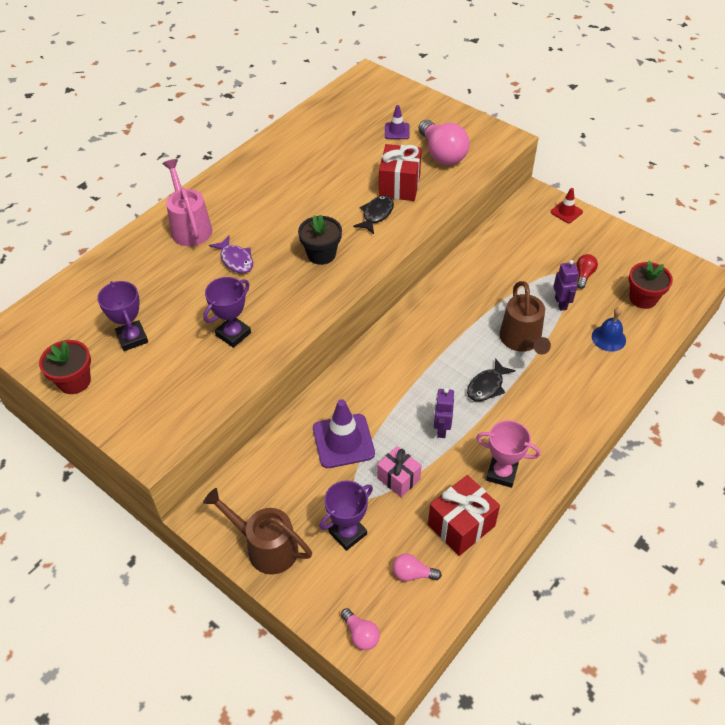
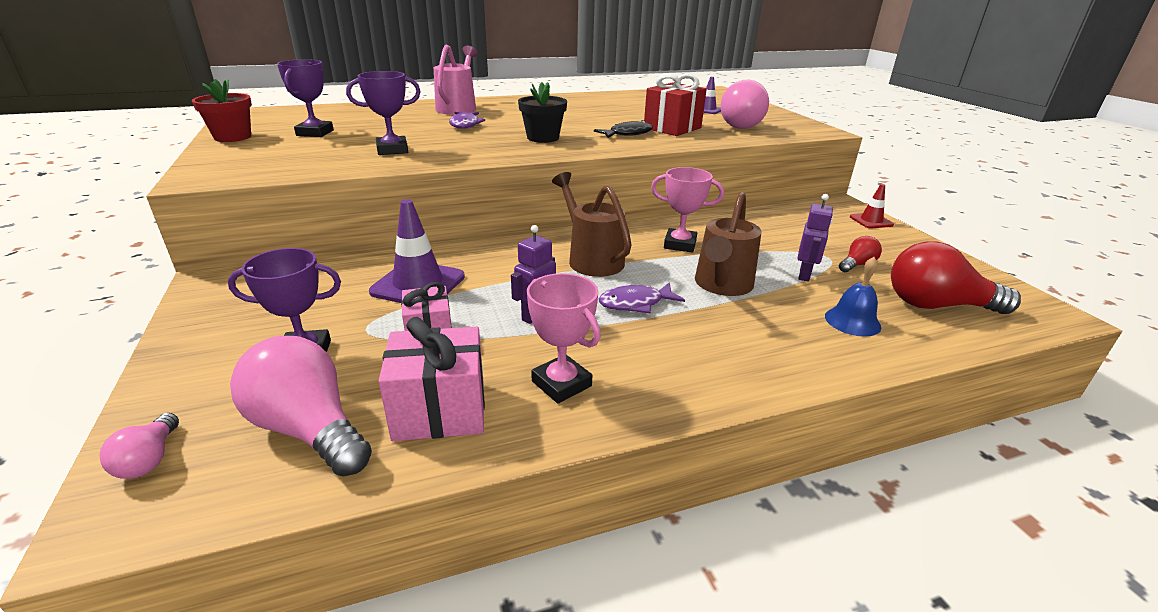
camera: 30 degrees right, 20 degrees down
(265, 547) = (214, 326): brown watering can -> brown watering can (591, 259)
(413, 574) = (309, 429): pink light bulb -> pink light bulb, size x2.03
(461, 525) = (440, 410): red gift -> pink gift
(467, 307) = (680, 244): none -> pink trophy
(487, 386) = (635, 303): black fish -> purple fish
(643, 298) = (936, 305): red flower pot -> red light bulb

